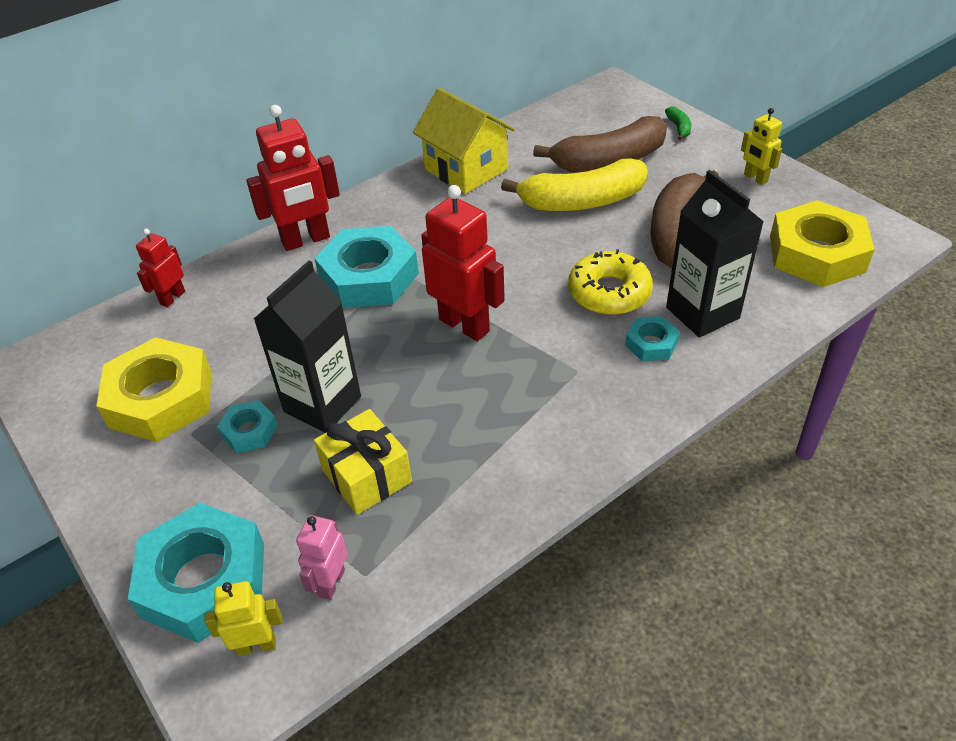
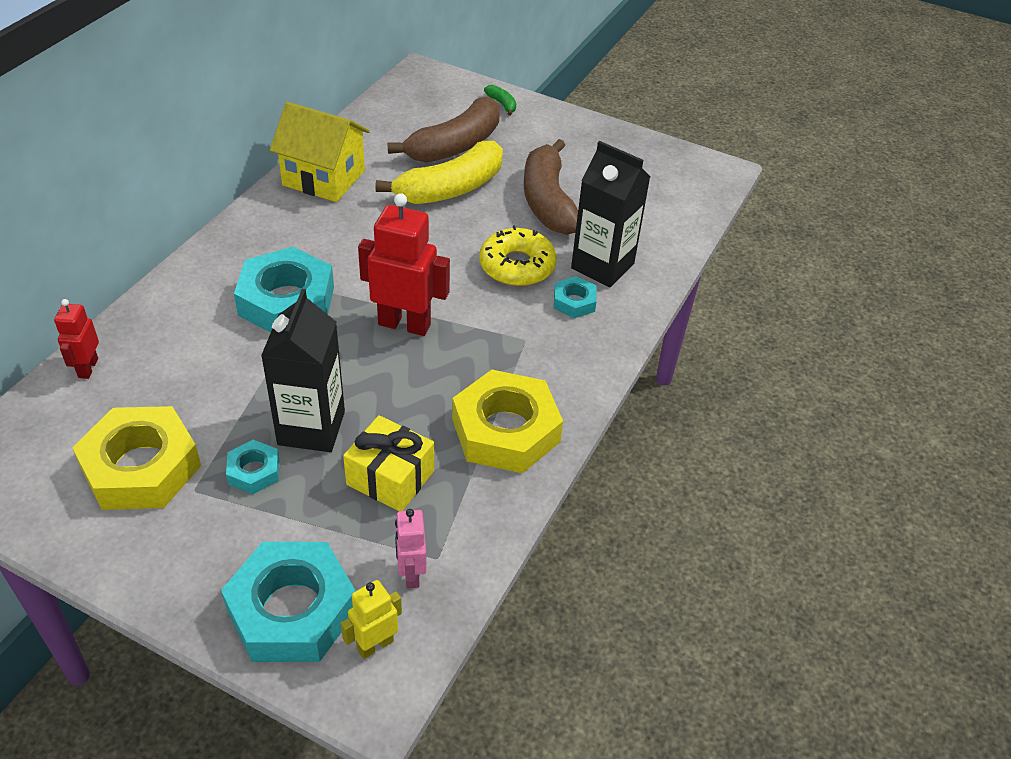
camera: 30 degrees left, 0 degrees up
(306, 240) = (199, 279): red robot -> none
(755, 178) = (589, 139): yellow robot -> none
(816, 254) = (667, 196): yellow nut -> yellow nut (505, 430)

